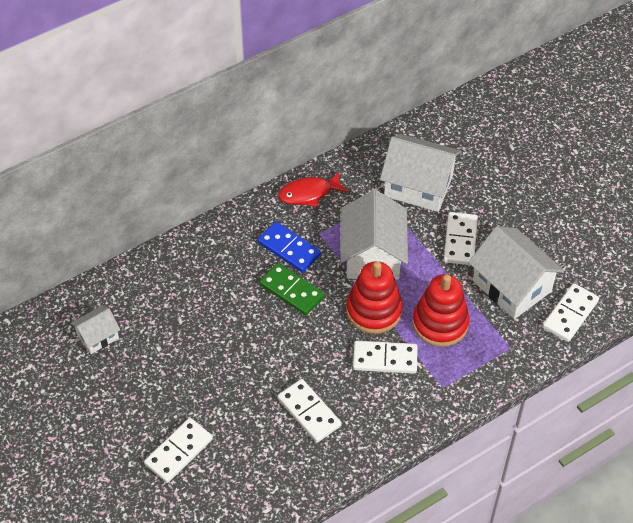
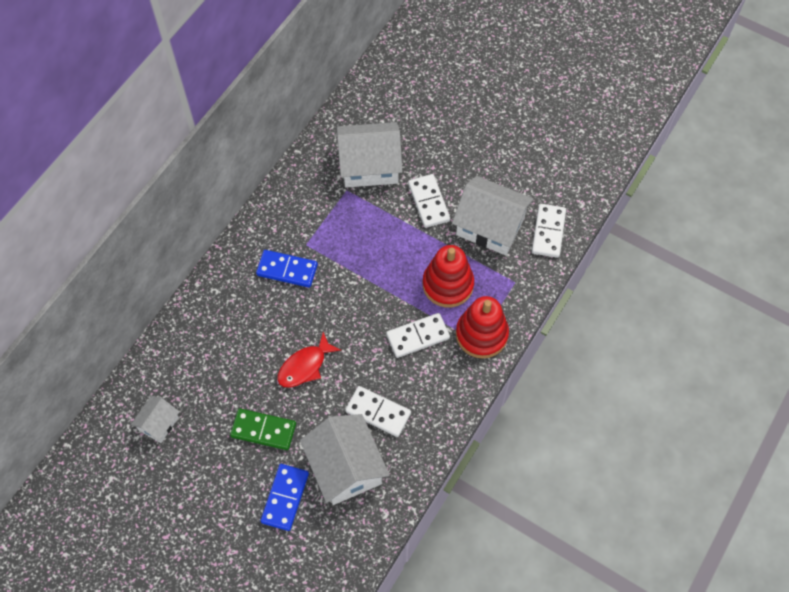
camera: 25 degrees left, 10 degrees up
(179, 452) = (285, 498): white domino -> blue domino
(291, 291) = (308, 308): green domino -> green domino (263, 430)
(308, 193) = (279, 211): red fish -> red fish (305, 366)
(372, 255) = (361, 246): white house -> white house (345, 467)
(374, 310) = (387, 296): red stacking toy -> red stacking toy (481, 334)

